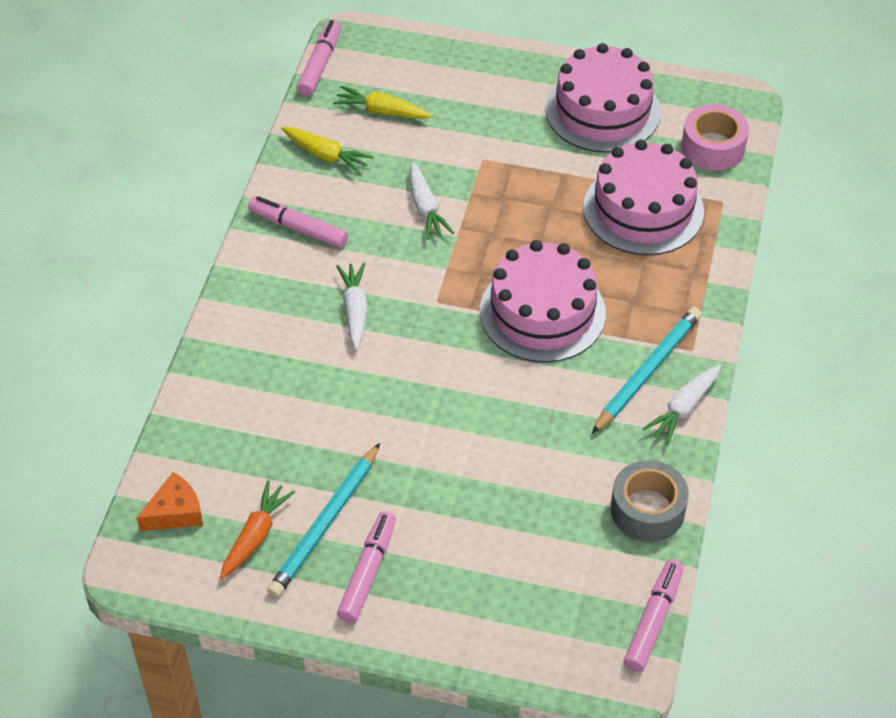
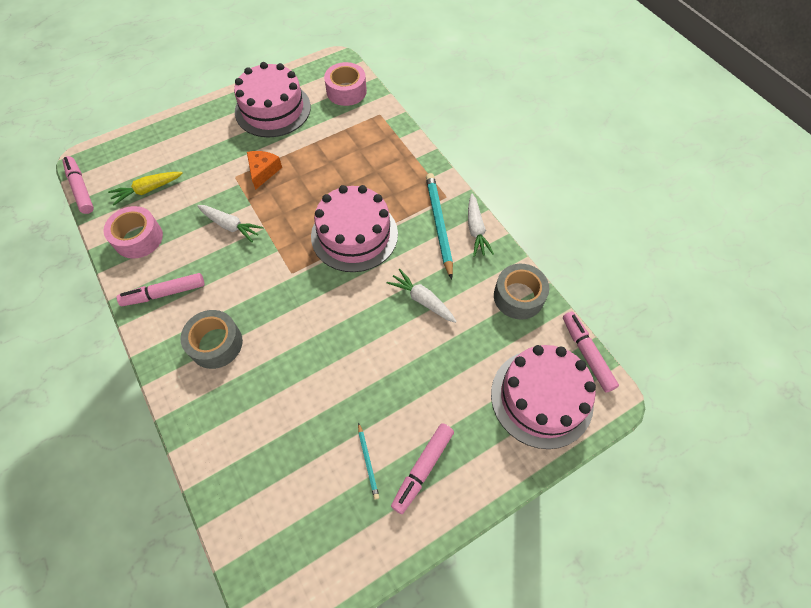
camera: 45 degrees left, 10 degrees up
(175, 512) = (268, 545): orange cheese -> orange cheese (263, 171)
(255, 535) = (335, 510): orange carrot -> none
(298, 312) = (216, 344): none -> grey tape
(325, 523) = (368, 461): turquoise pencil -> turquoise pencil, size x0.49
(326, 155) = (138, 238): yellow carrot -> pink tape
(355, 310) = (250, 315): white carrot -> white carrot (422, 300)
(367, 572) = (423, 468): pink marker -> pink marker turned 120 degrees counterclockwise
(643, 209) = (346, 144): pink cake -> pink cake (541, 397)

